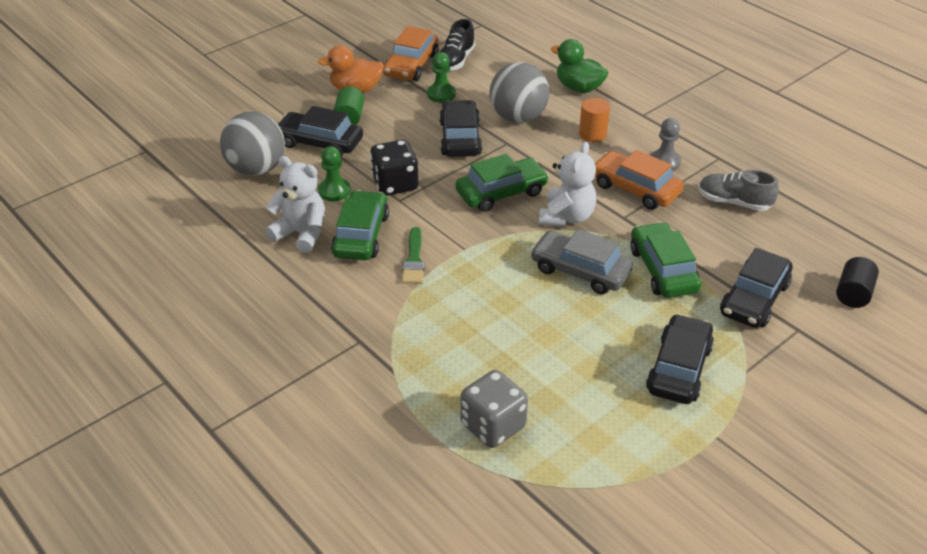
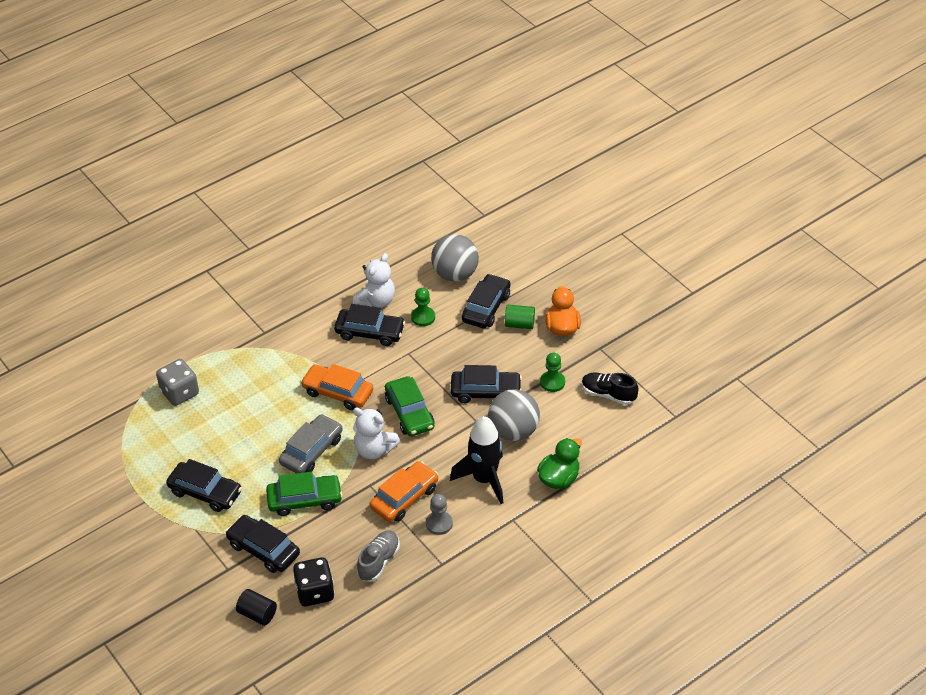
camera: 95 degrees right, 5 degrees up
(361, 235) = (370, 332): green car -> black car
(395, 184) = (427, 351): black dice -> black dice (315, 592)
(411, 65) = (601, 364): orange car -> orange car (338, 392)
(414, 260) = (338, 360): green brush -> none
(592, 134) = (484, 479): orange cylinder -> black rocket

